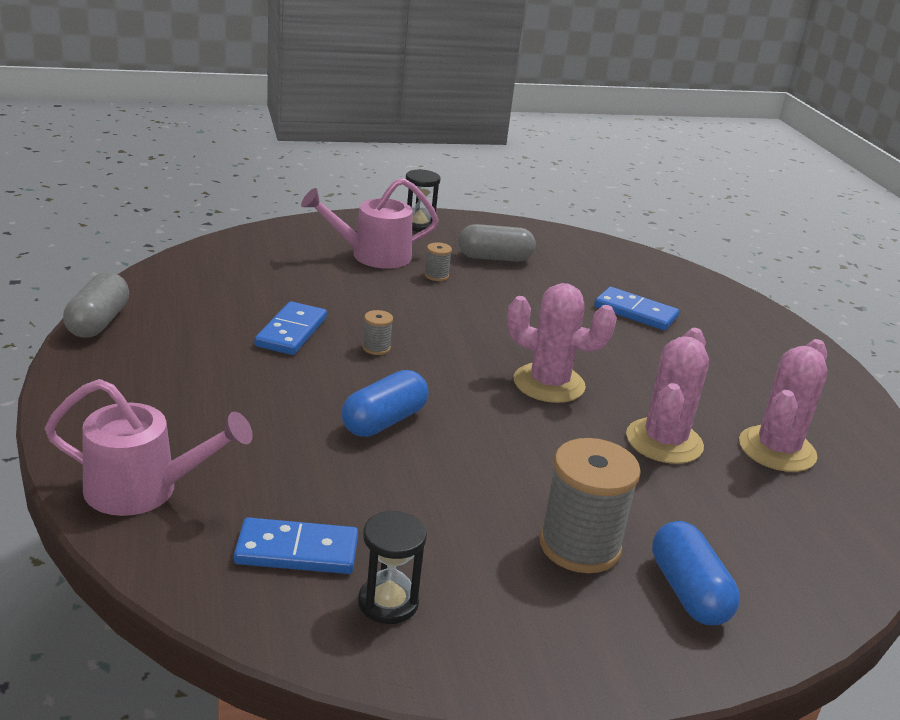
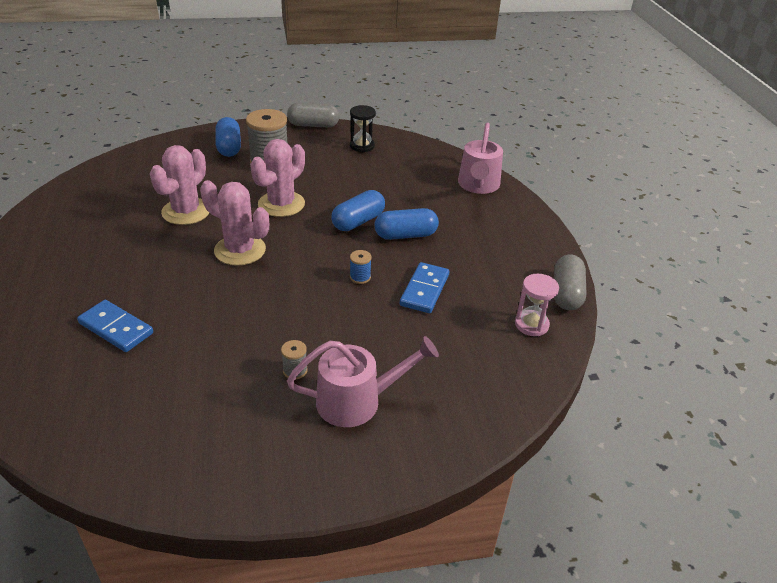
camera: 175 degrees left, 10 degrees up
(144, 490) = (478, 186): pink watering can -> pink watering can turned 90 degrees counterclockwise
(167, 296) = (531, 324): none -> pink hourglass
(297, 551) = (401, 162): blue domino -> none
(307, 399) = (405, 235): none -> blue capsule
(376, 348) = (360, 277): grey spool -> blue spool
(418, 225) = (296, 476): black hourglass -> none
(495, 258) = (221, 408): grey capsule -> grey capsule (313, 125)
(777, 449) = (115, 207): pink cactus -> pink cactus (281, 204)

